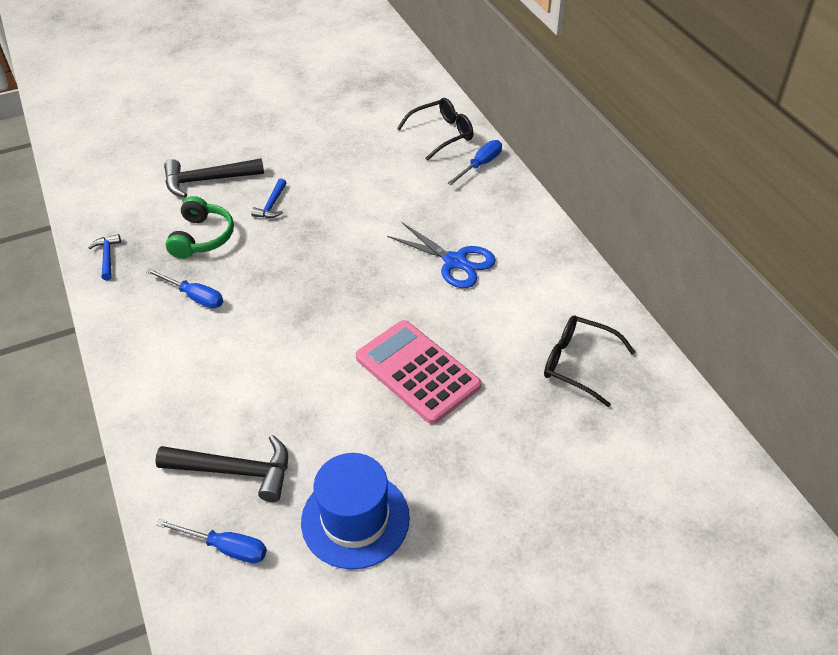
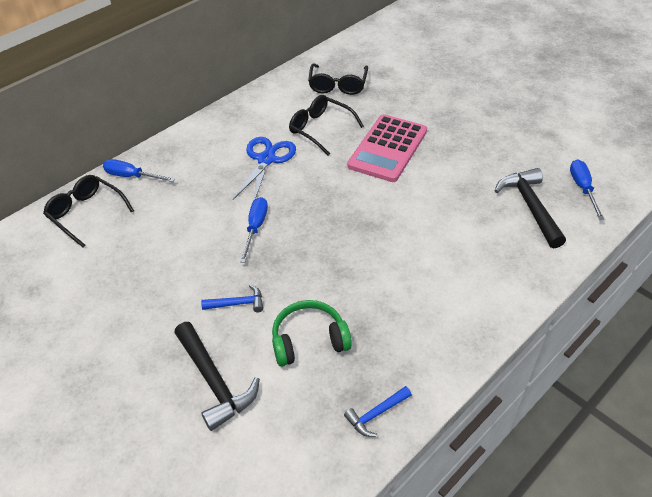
camera: 110 degrees left, 0 degrees up
(194, 297) = (389, 307): blue screwdriver -> blue screwdriver (255, 228)
(355, 519) = (517, 142): blue hat -> none
(488, 320) = (320, 129): none -> black glasses

